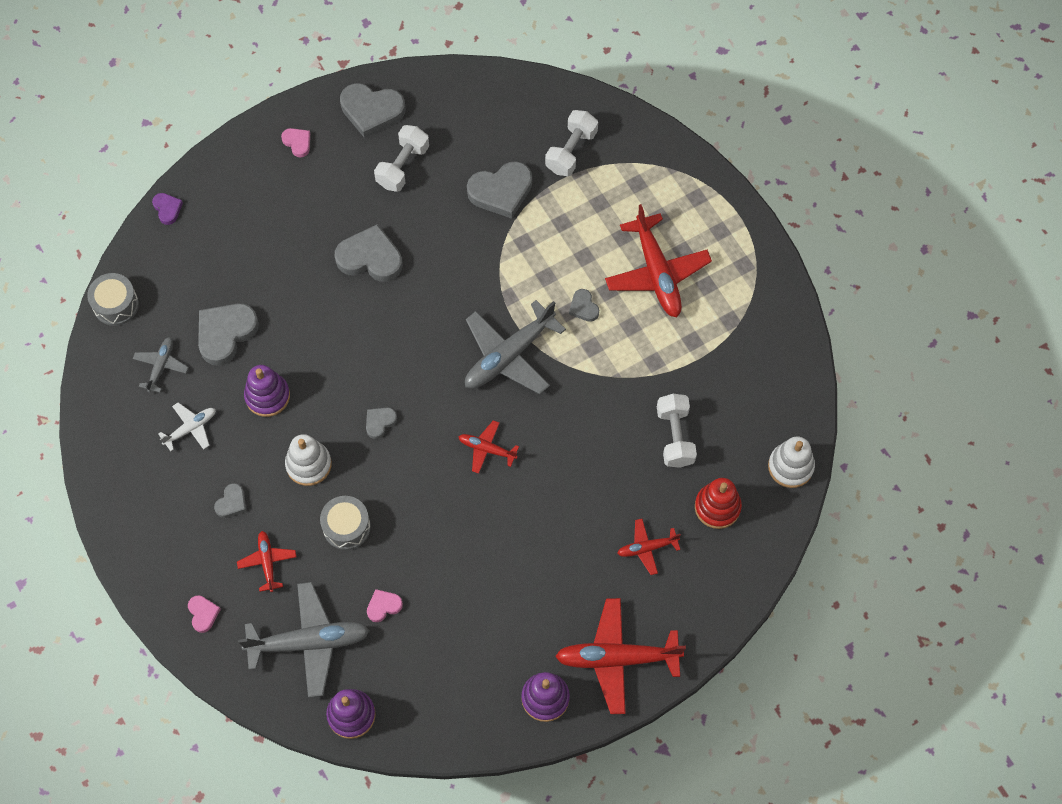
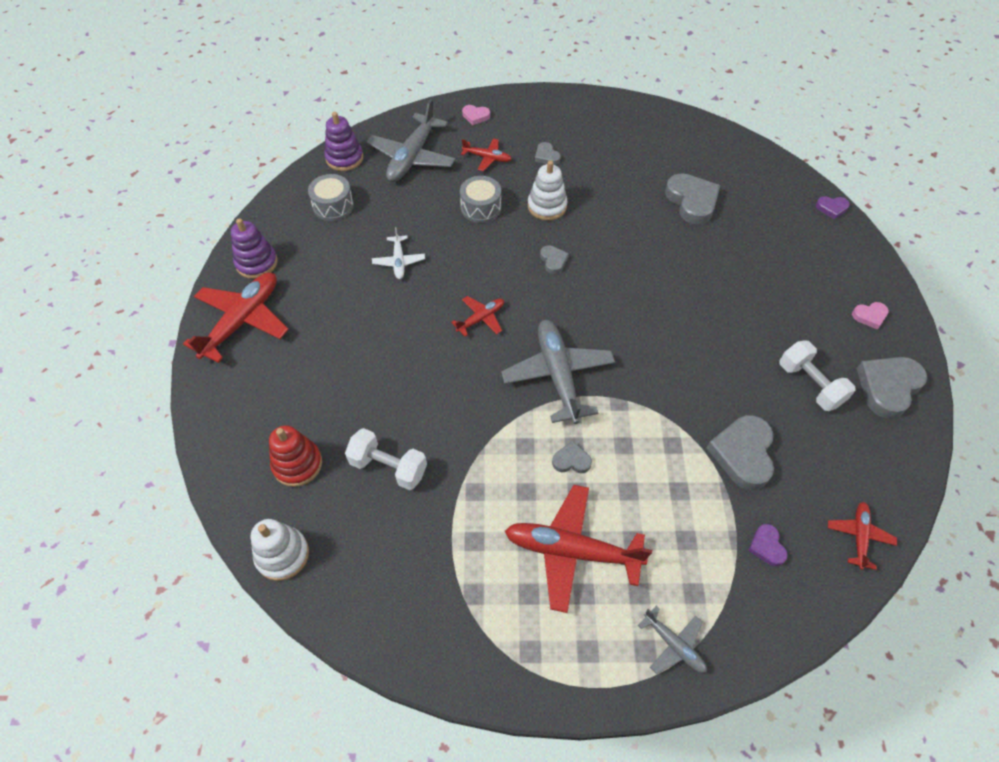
camera: 120 degrees right, 10 degrees down
(116, 305) = (753, 152): grey drum -> grey drum (333, 206)
(161, 366) = (684, 158): grey plane -> grey plane (674, 645)
(191, 428) = (621, 156): white plane -> white plane (399, 261)
(267, 396) = (621, 205): purple stacking toy -> none
(370, 258) = (717, 318): grey heart -> none
(383, 606) = (404, 204): pink heart -> none
(571, 151) = (766, 546): white dumbbell -> purple heart
(647, 548) = (308, 388): red plane -> red plane (859, 536)

